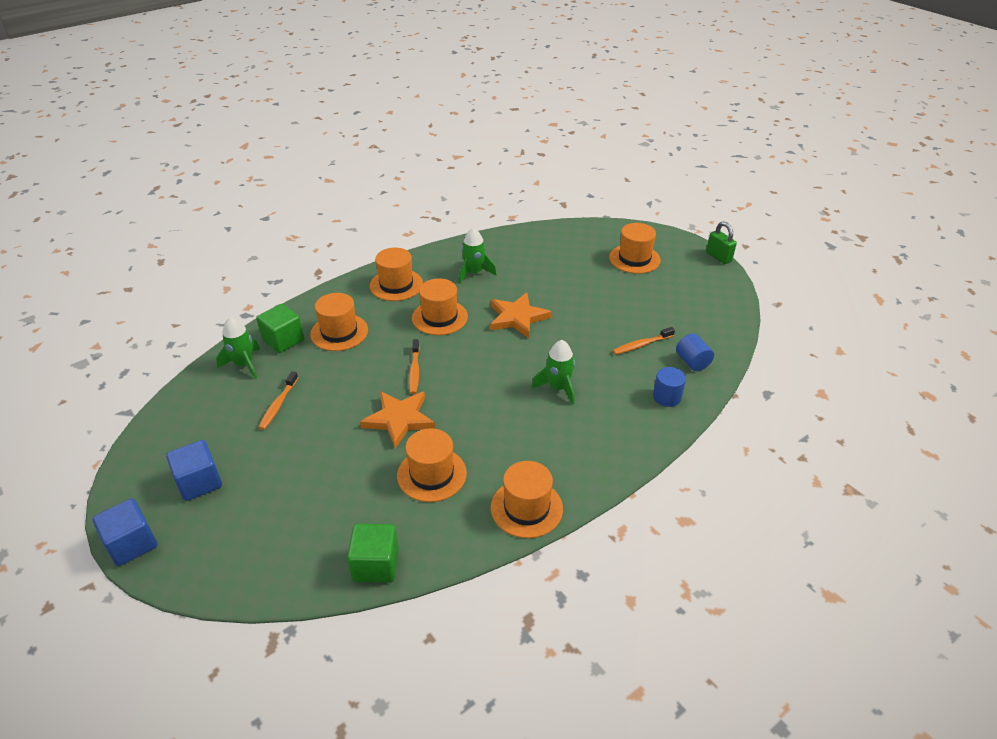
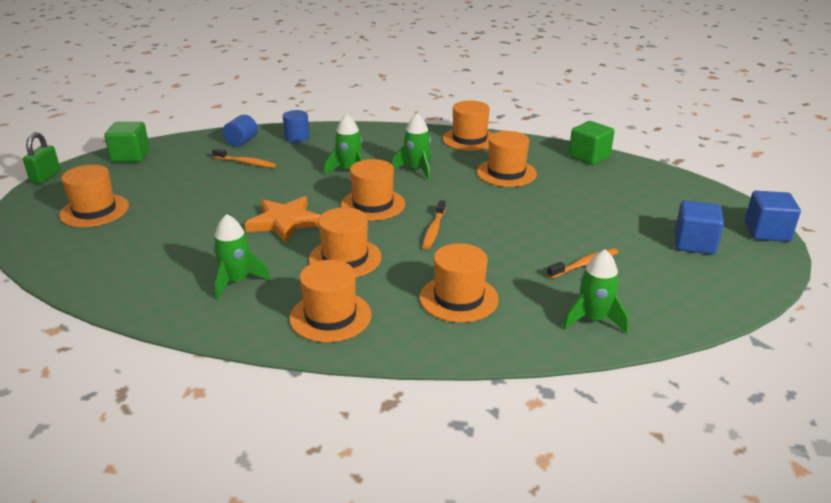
camera: 135 degrees left, 10 degrees down
(283, 340) = (528, 323): green cube -> green cube (130, 156)
(399, 419) = (490, 207): orange star -> none
(414, 371) = (434, 230): orange toothbrush -> orange toothbrush turned 150 degrees clockwise
(487, 366) = (373, 204): none -> orange hat
(510, 425) = (416, 170): none -> green rocket

